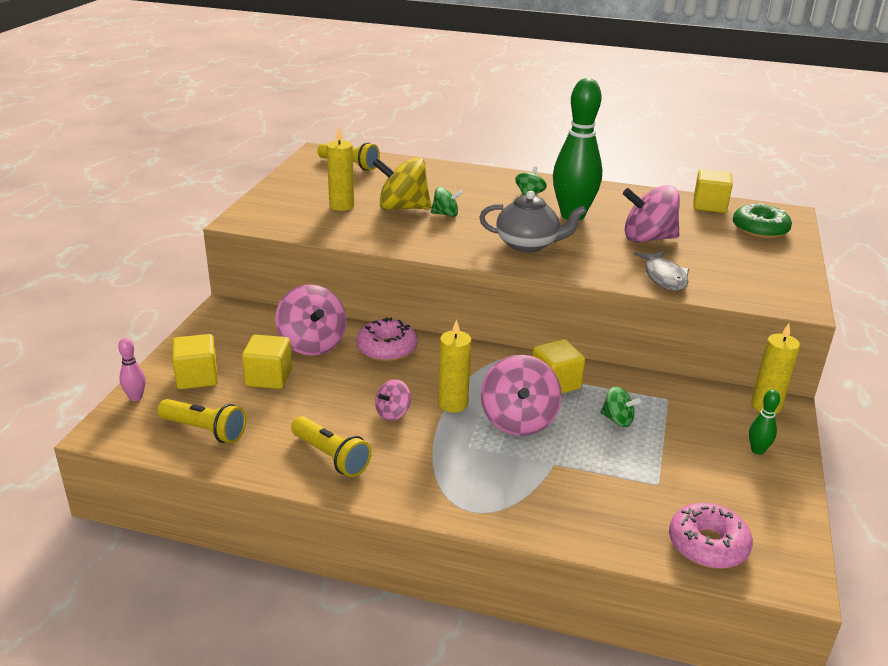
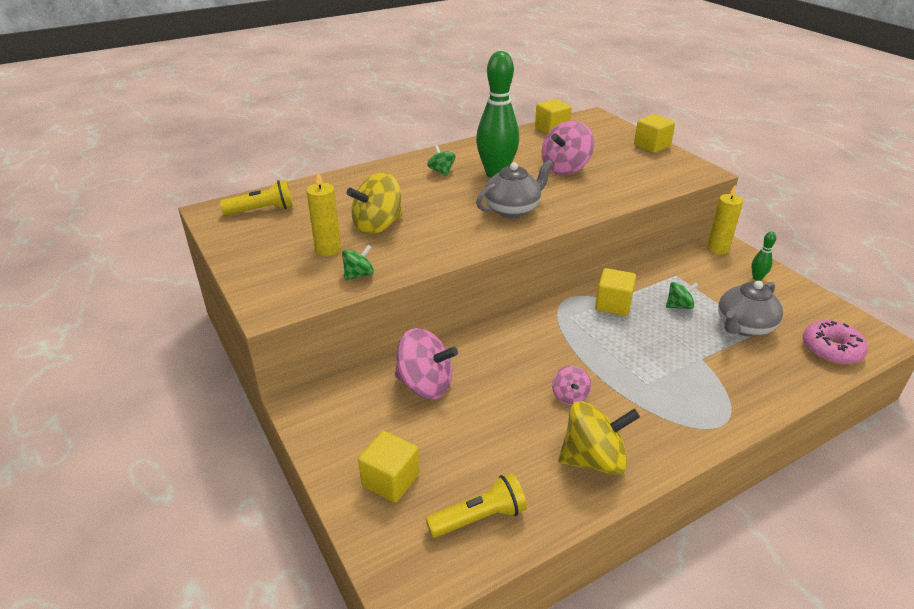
camera: 45 degrees left, 5 degrees up
(136, 397) = (373, 540): pink bowling pin -> none
(269, 377) = (444, 436): yellow cube -> yellow cube (652, 146)
(331, 456) = (593, 459): yellow flashlight -> yellow spinning top
(387, 348) = (481, 351): pink donut -> none
(446, 214) = (418, 215): green spinning top -> green spinning top (359, 275)
(453, 404) = (589, 361): yellow candle -> none
(518, 420) = (639, 344): pink spinning top -> none
(650, 471) = (744, 327): none -> grey teapot
(664, 277) = (621, 190): grey fish -> none
(760, 229) = (603, 133): green donut -> none

